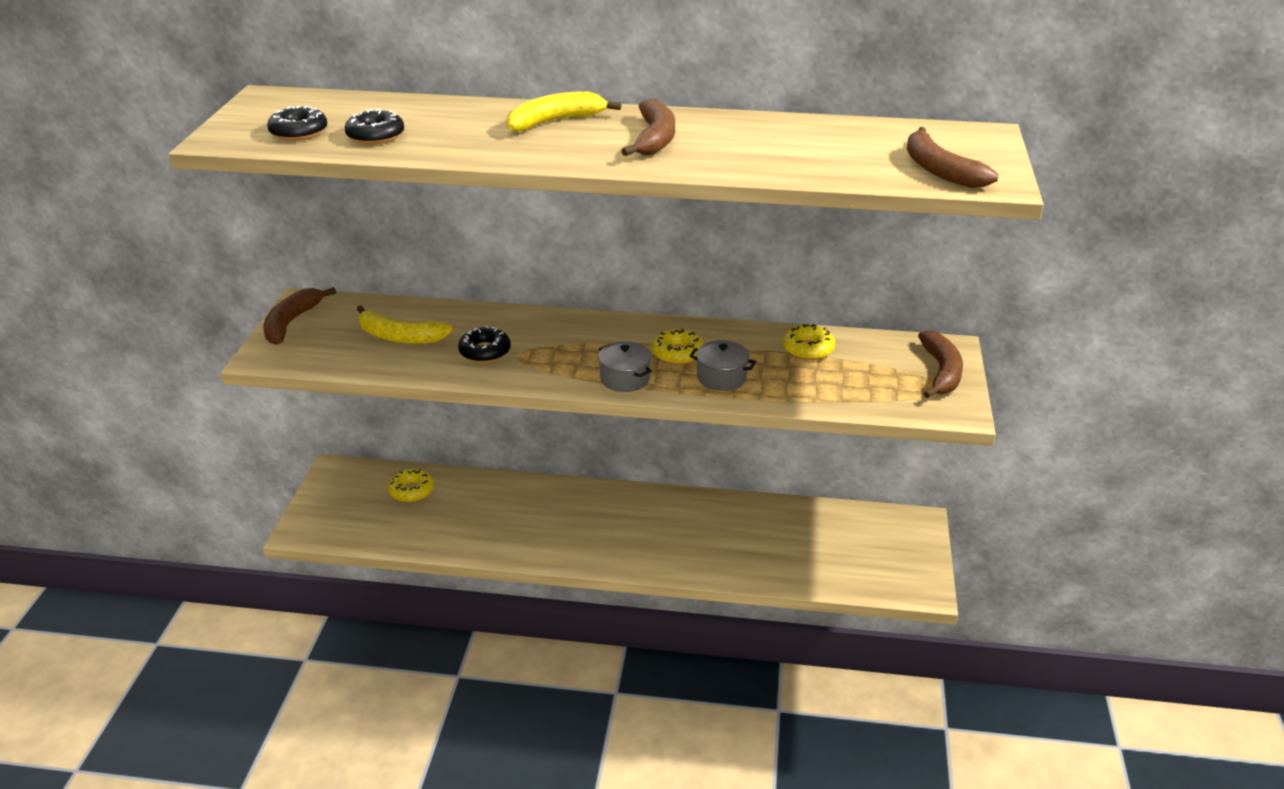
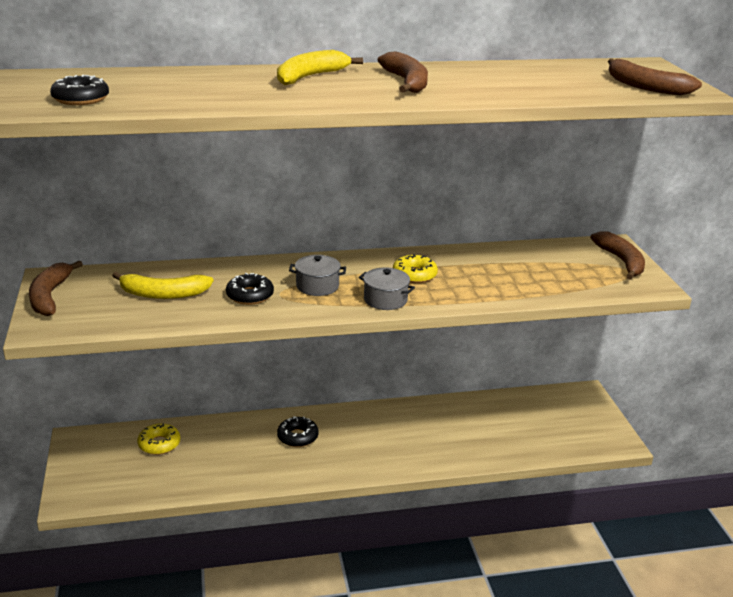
camera: 20 degrees left, 5 degrees down
(375, 136) = (159, 97): black donut -> black donut (297, 437)
(721, 377) = (462, 288): grey pot -> grey pot (317, 286)
(808, 349) = (513, 258): yellow donut -> none

